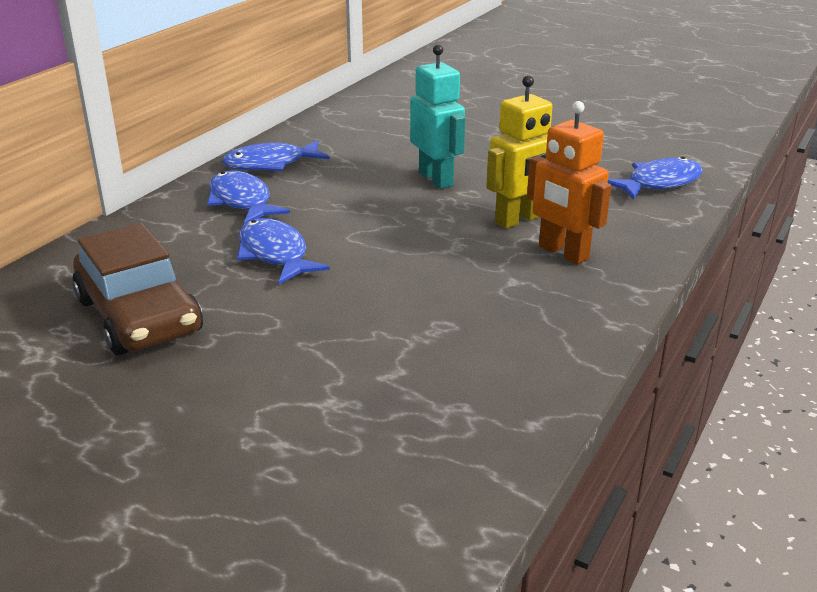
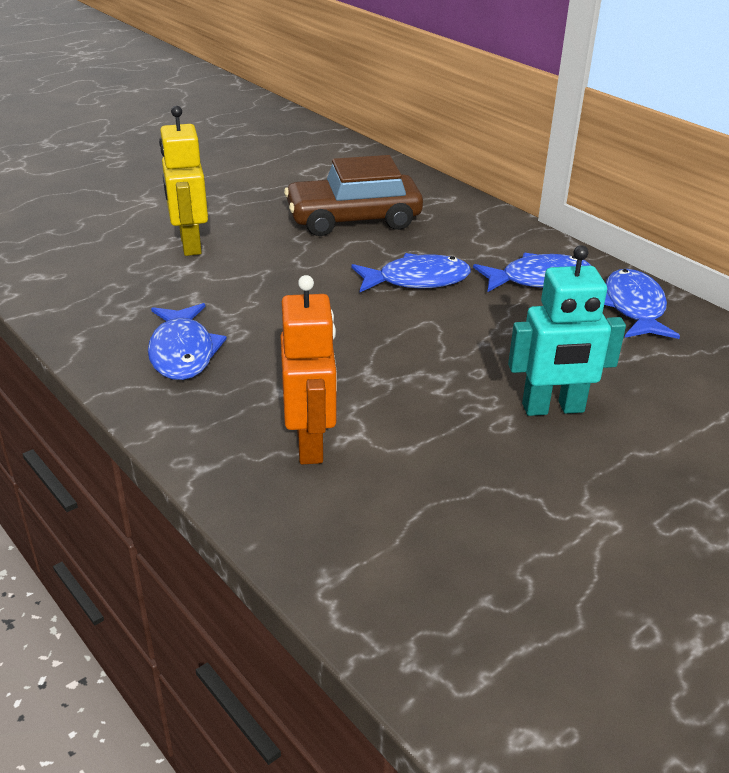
camera: 110 degrees right, 5 degrees up
(519, 220) = (409, 438): yellow robot -> yellow robot (190, 245)
(563, 253) = (310, 444): orange robot -> orange robot turned 105 degrees clockwise
(659, 183) = (460, 626): blue fish -> blue fish (182, 352)

